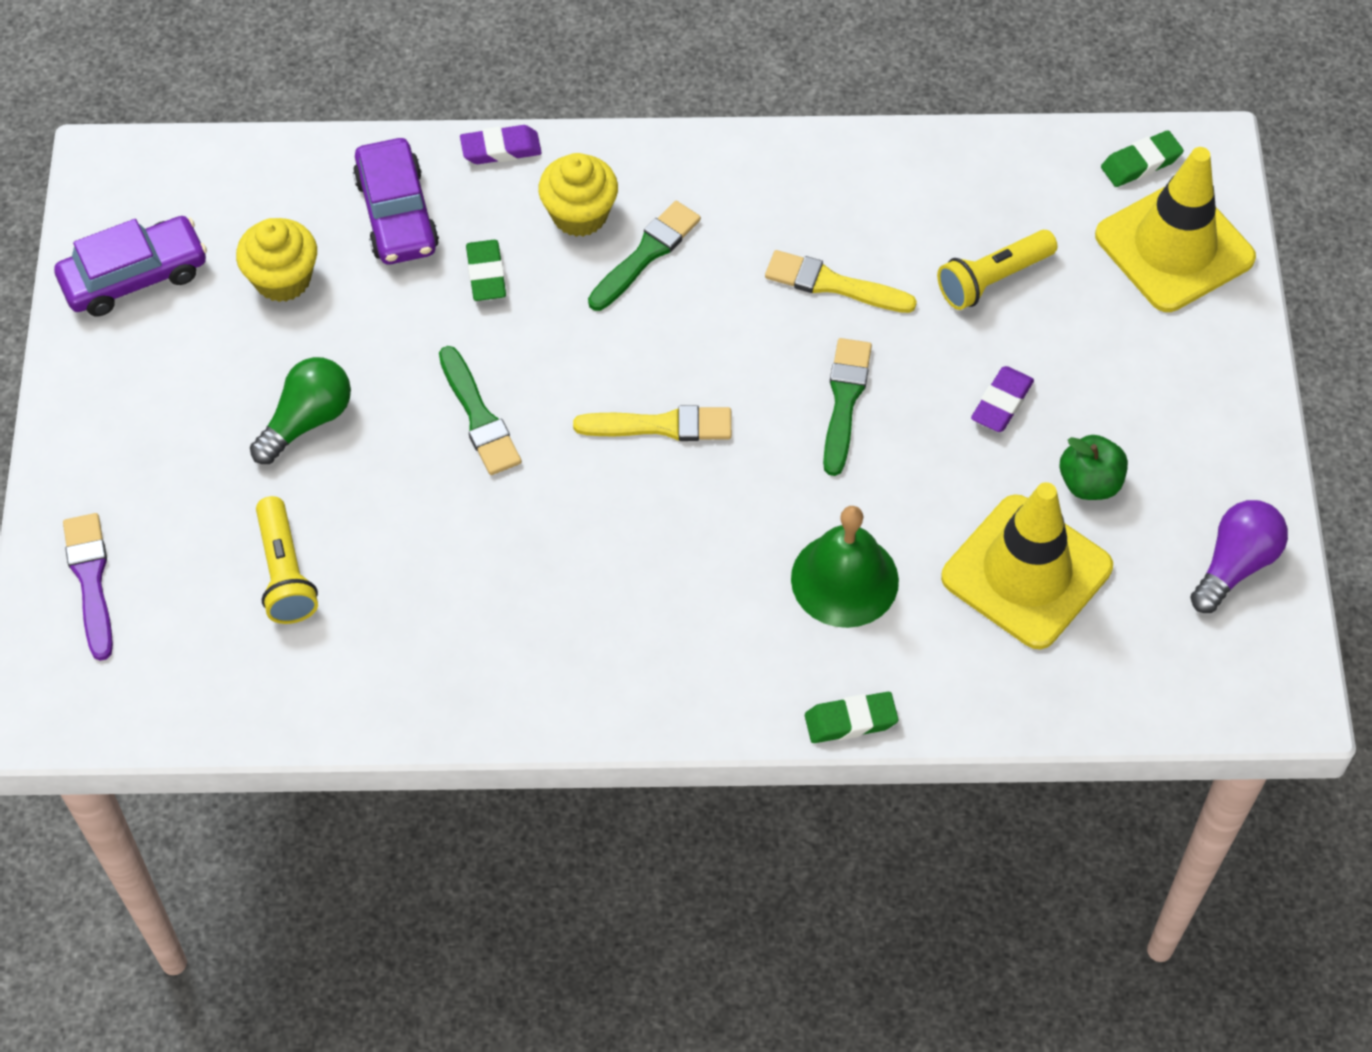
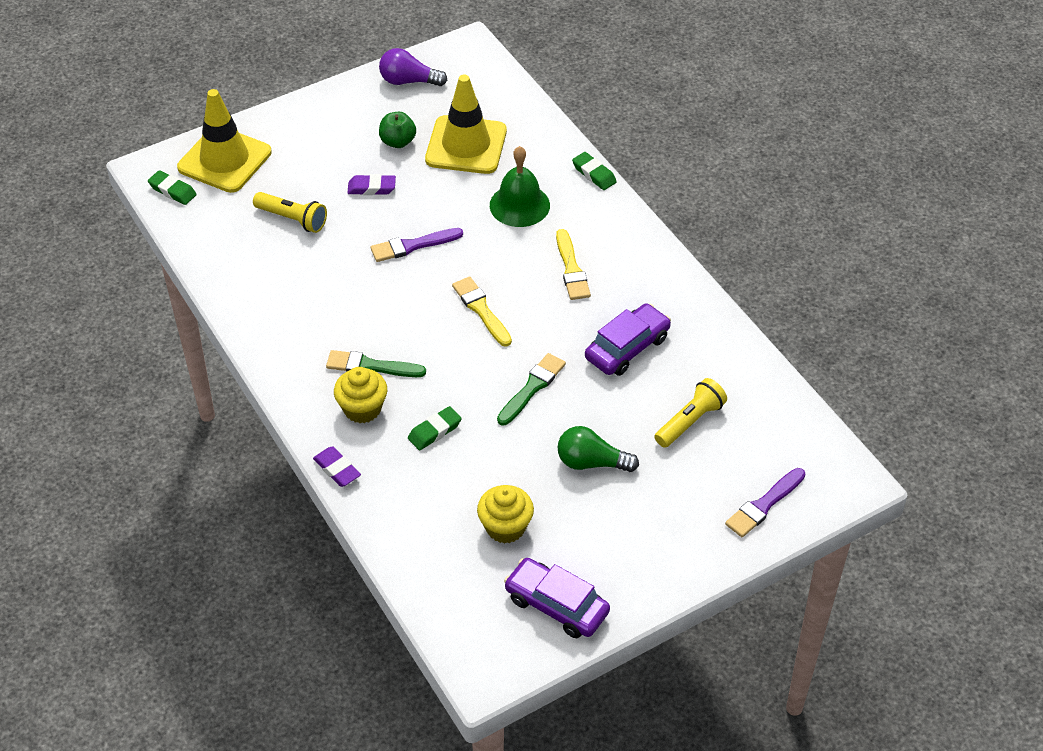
camera: 120 degrees left, 10 degrees down
(397, 214) = (419, 496): purple car -> purple car (627, 348)
(833, 284) = (339, 280): yellow brush -> yellow brush (571, 269)
(844, 400) = (412, 246): green brush -> purple brush

